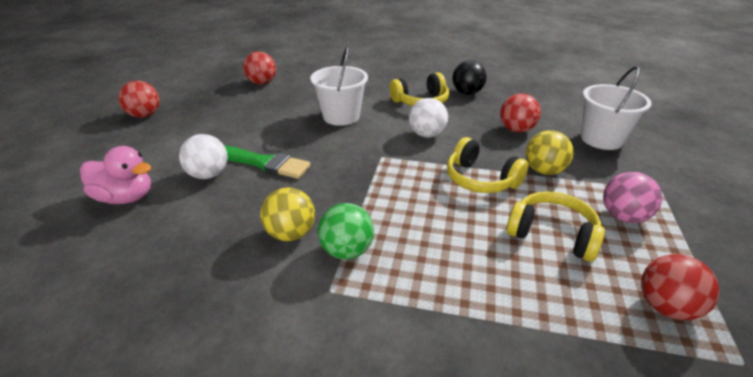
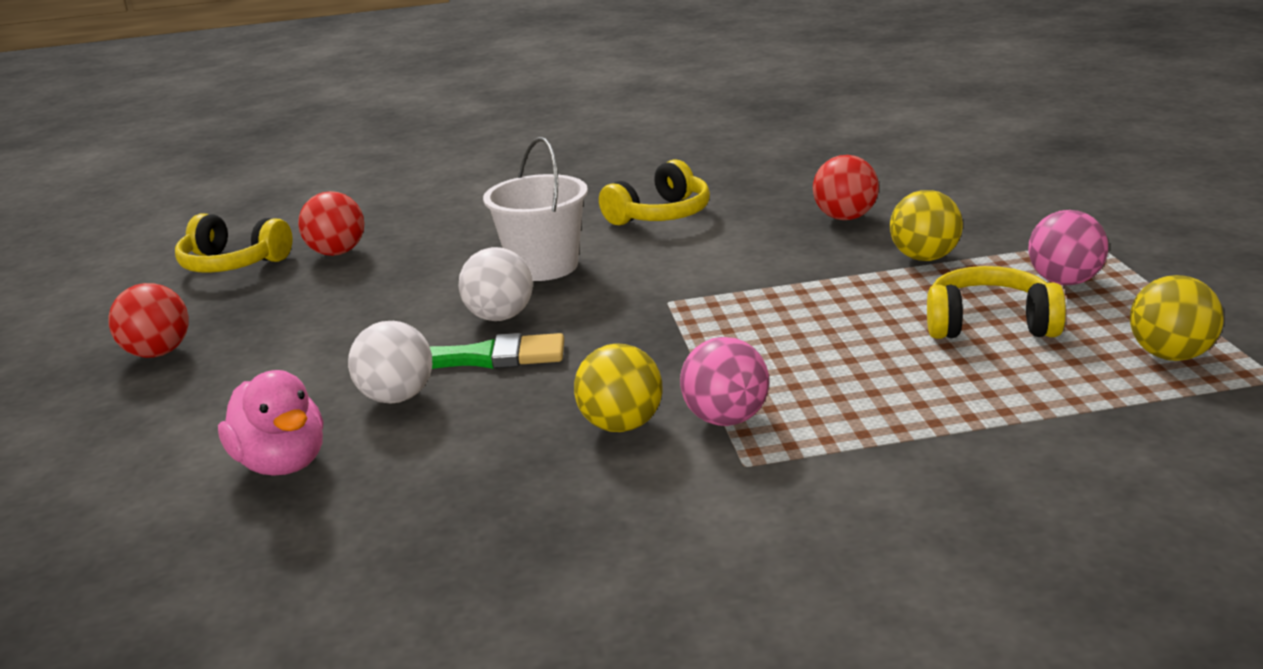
camera: 20 degrees left, 10 degrees down
(126, 198) = (282, 464): pink duck -> pink duck turned 60 degrees clockwise
(347, 251) = (726, 419): green ball -> pink ball
(426, 135) = (712, 256): white ball -> white ball (500, 317)
(467, 93) = (726, 186): black ball -> none
(480, 179) = (844, 290): yellow headphones -> yellow headphones (232, 264)
(601, 139) = (976, 200): white bucket -> none
(666, 307) = (1170, 355): red ball -> yellow ball

